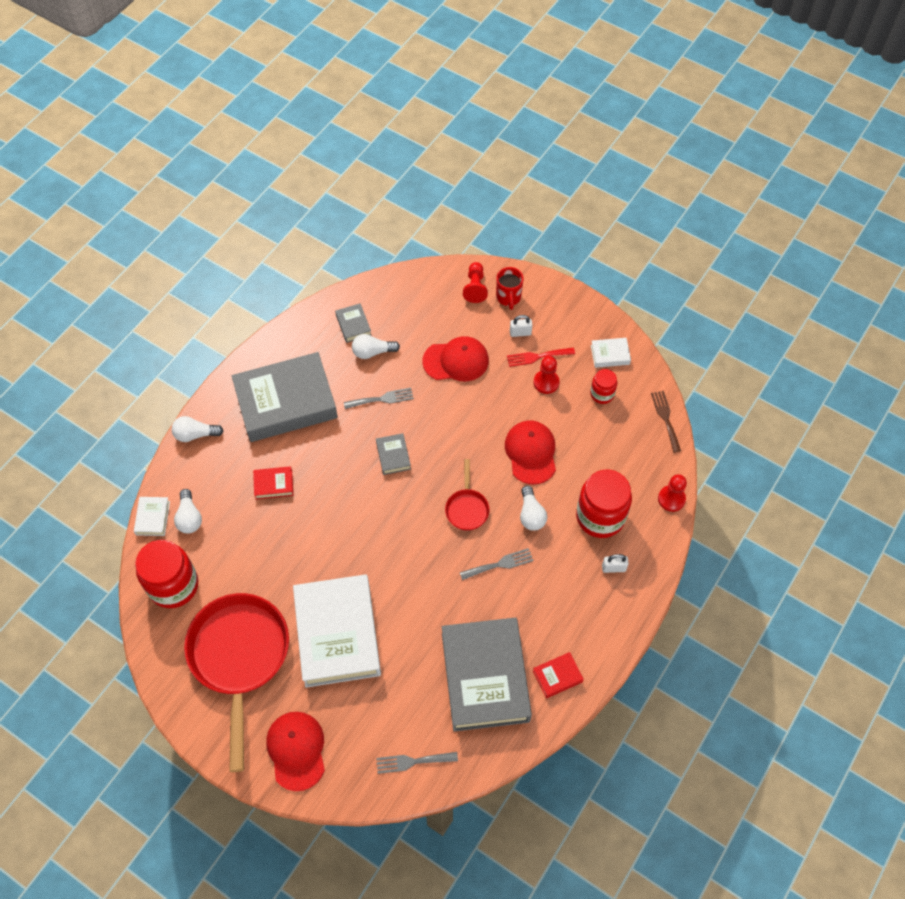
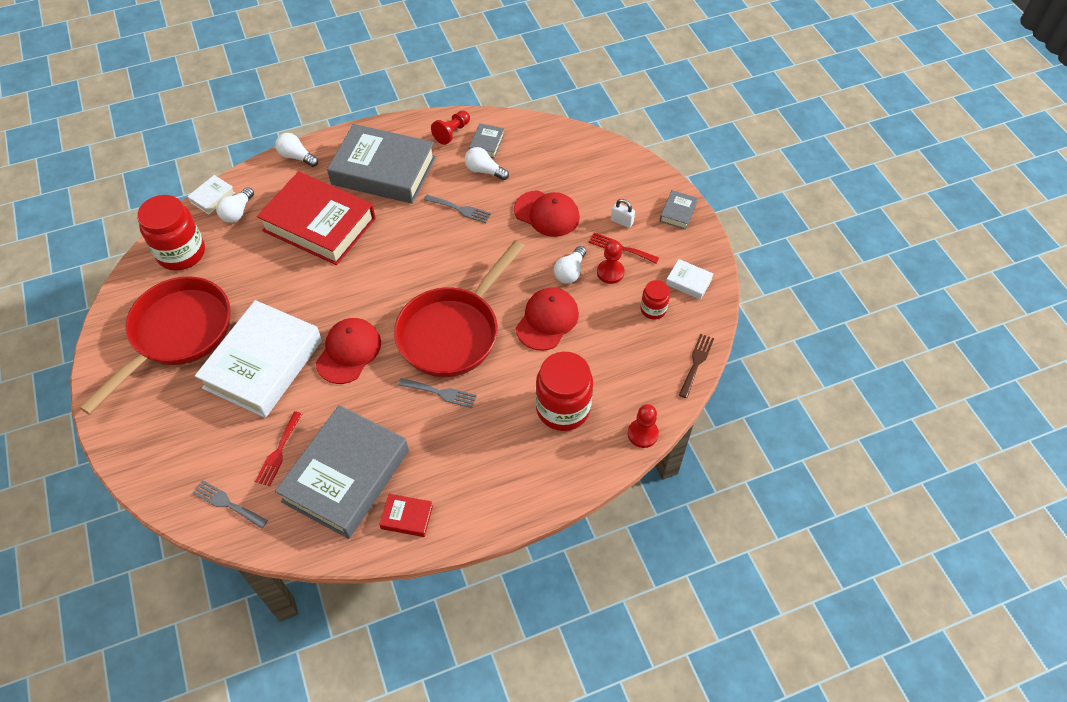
camera: 35 degrees right, 5 degrees down
(274, 484) = (319, 224): red book -> red book, size x2.46
(296, 750) = (151, 432): red cap -> red cap (349, 352)
(393, 456) = (430, 256): grey book -> grey book (678, 212)
(416, 694) = (279, 452): none -> red fork
(467, 508) = (453, 332): red pan -> red pan, size x2.20
(475, 287) = (613, 167): red pawn -> red pawn (452, 133)
(508, 298) = (635, 189): red mug -> none
(531, 514) = (503, 369): white light bulb -> white light bulb (570, 272)
(613, 568) = (537, 459): white padlock -> none

